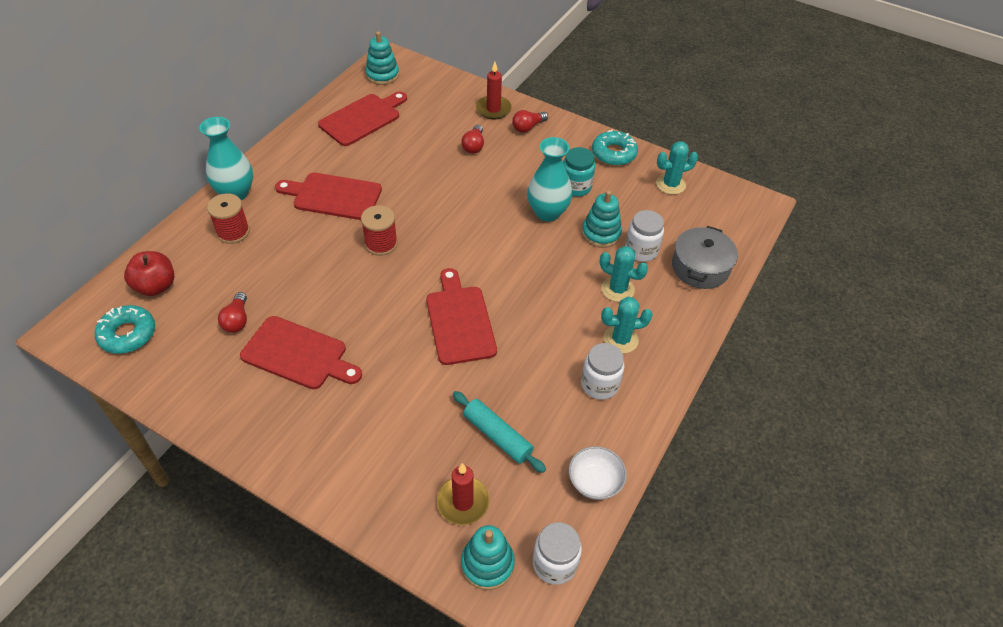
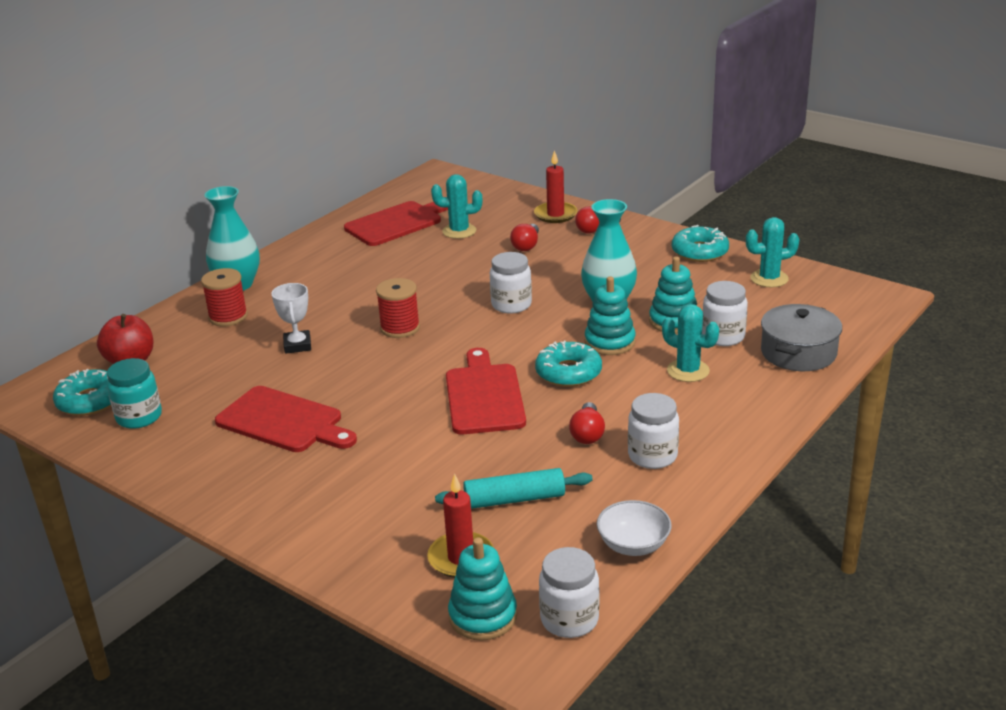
camera: 10 degrees right, 20 degrees down
(237, 320) = (217, 391): red light bulb -> red light bulb (587, 434)
(297, 265) = (297, 345): none -> white trophy
(333, 196) = (351, 287): red cutting board -> none
(382, 75) = (427, 187): turquoise stacking toy -> turquoise stacking toy (609, 342)
(469, 216) = (511, 305): none -> white jar
(497, 436) = (514, 499): turquoise rolling pin -> turquoise rolling pin turned 60 degrees counterclockwise
(524, 293) = (568, 372): none -> turquoise donut
(575, 187) = (647, 280): turquoise jar -> turquoise jar (139, 417)
(620, 339) = (685, 416): turquoise cactus -> turquoise cactus (459, 231)

